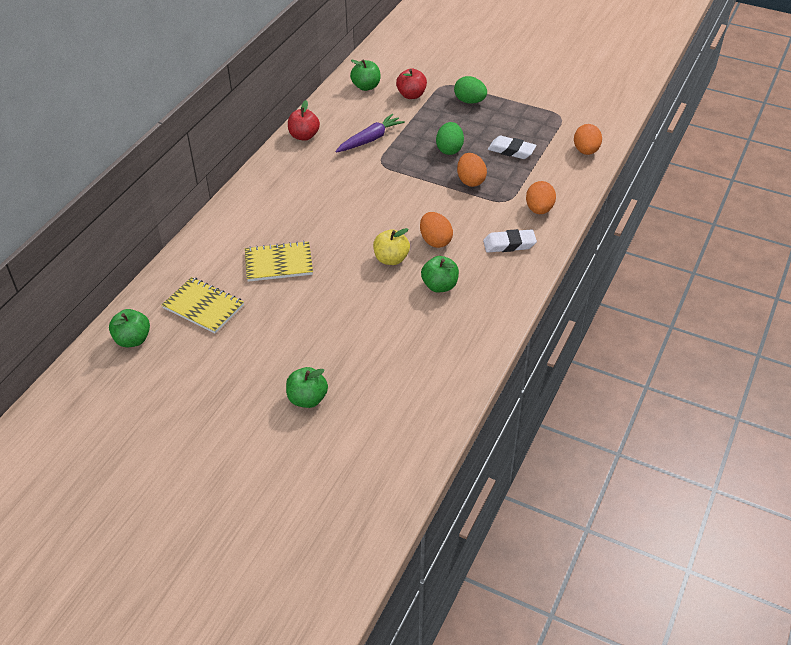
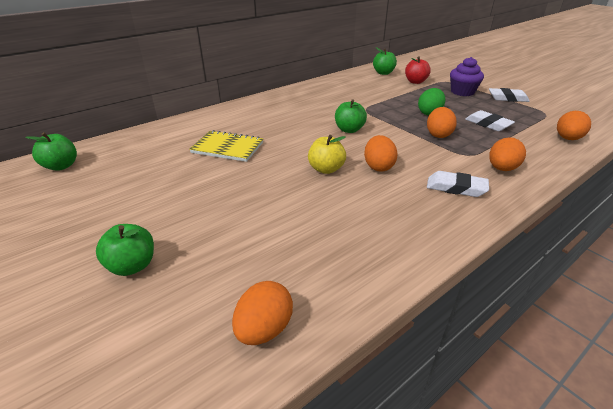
camera: 25 degrees right, 10 degrees down
(203, 307) = (138, 160): yellow notebook -> none
(304, 136) = (318, 86): red apple -> none
(370, 139) = (366, 96): purple carrot -> none
(434, 403) = (264, 329): none -> orange egg
(439, 286) = (359, 202): green apple -> green apple (349, 130)
(469, 101) = (462, 92): green egg -> purple cupcake
(519, 100) = (507, 98): none -> white eraser

